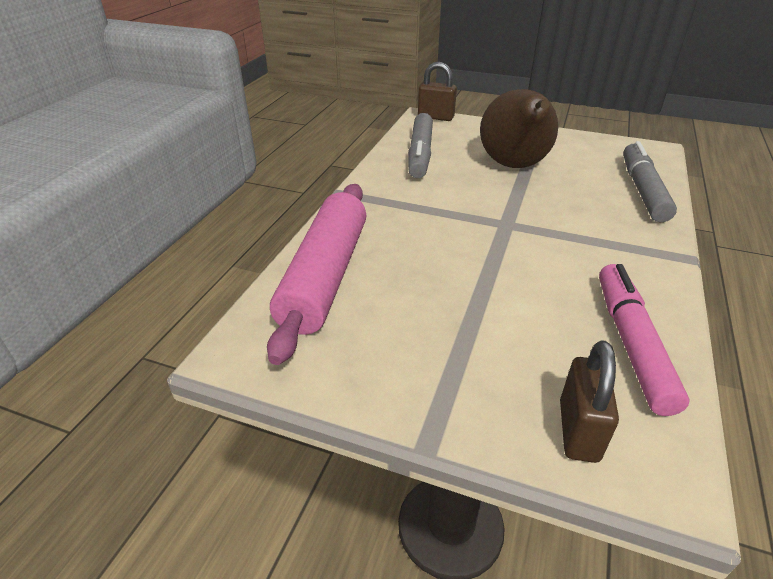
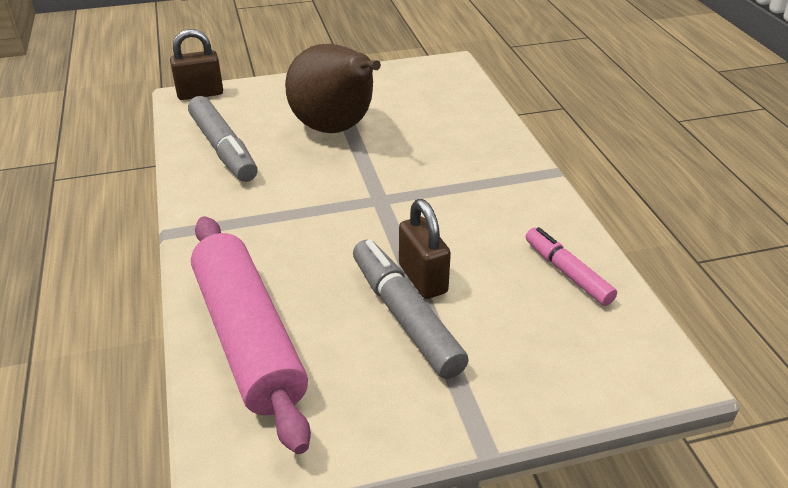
camera: 35 degrees left, 0 degrees up
(578, 430) = (584, 369): brown padlock -> brown padlock (423, 279)
(631, 343) = (567, 272): pink marker -> pink marker, size x0.65
(643, 190) = (471, 115): grey marker -> grey marker (405, 316)

